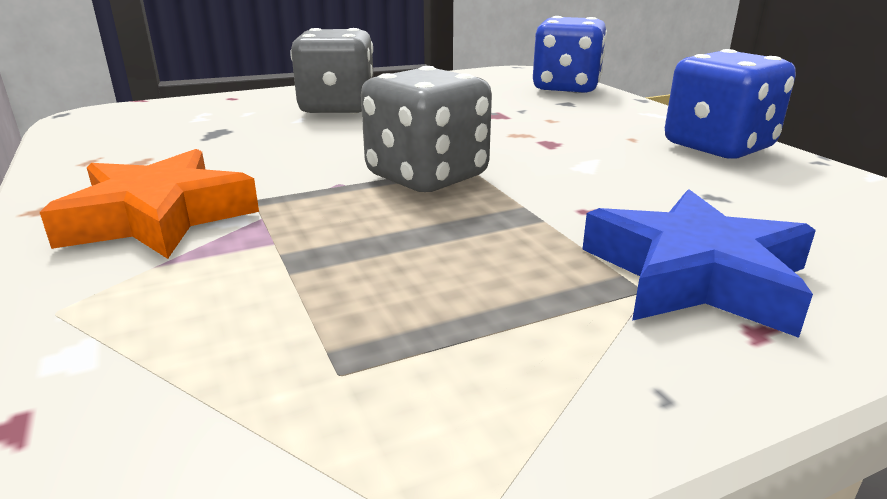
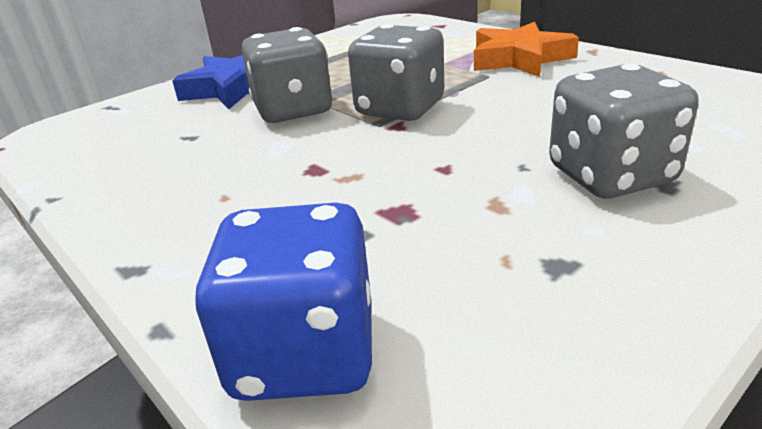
camera: 165 degrees right, 5 degrees up
(570, 202) = (293, 110): none -> grey dice
(718, 147) = (138, 197): blue dice -> none

